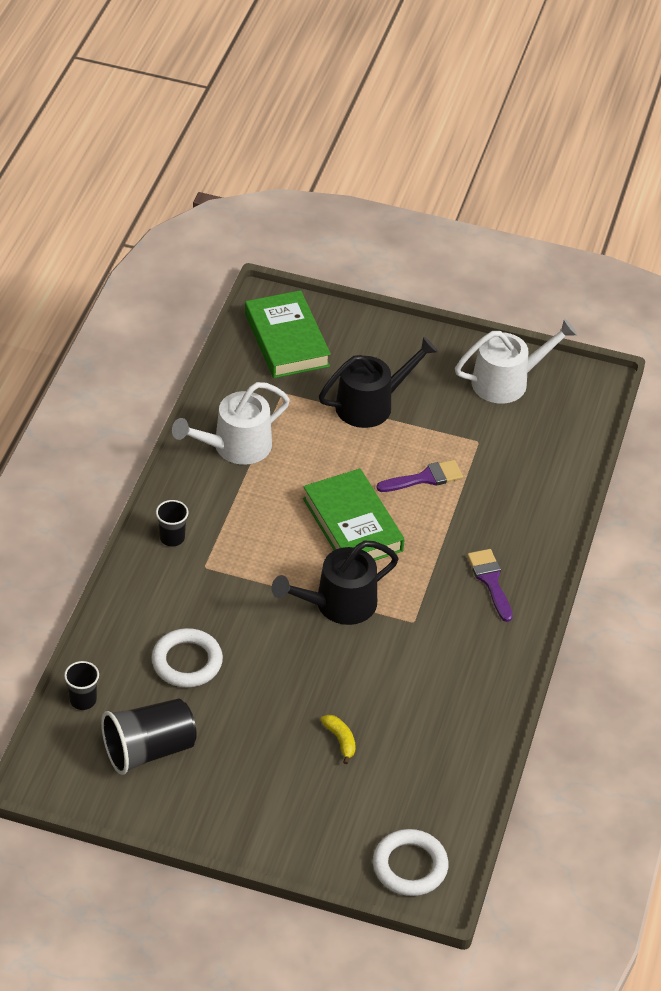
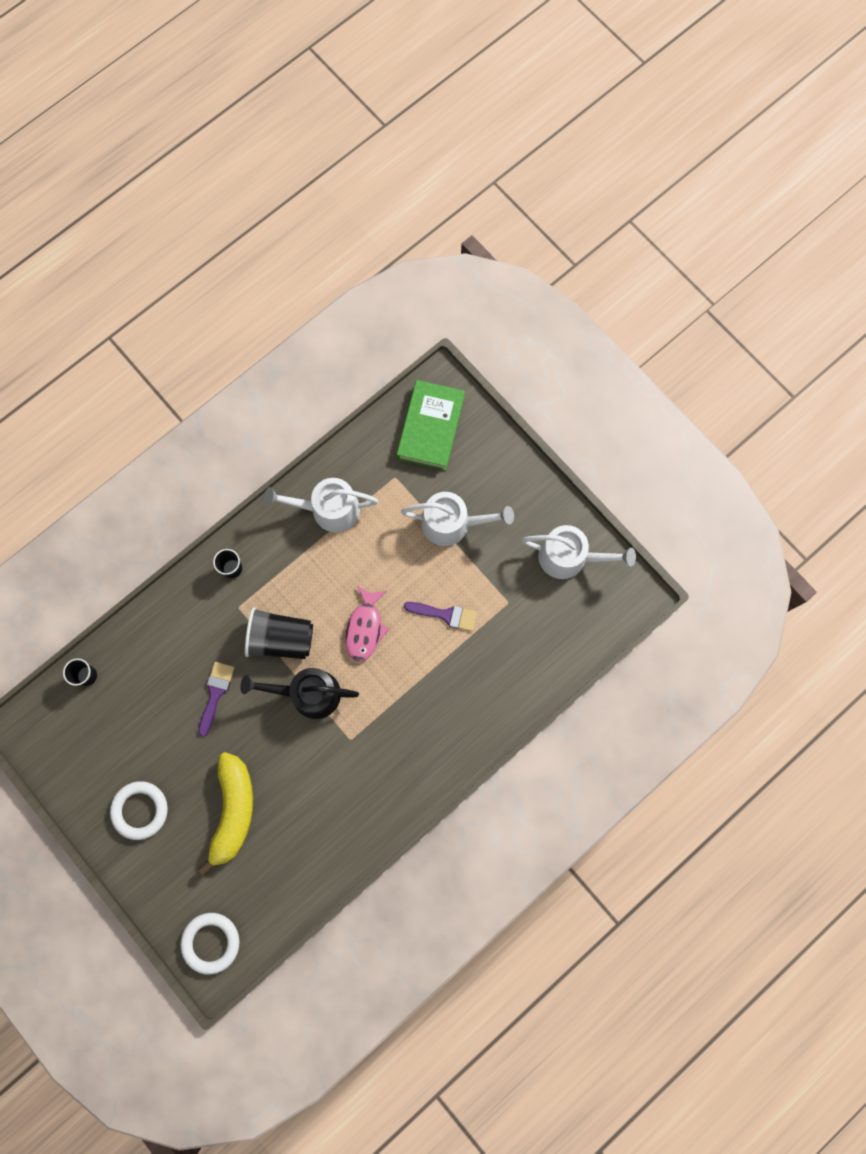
camera: 35 degrees right, 30 degrees up
(148, 750) = (103, 743): black cup -> black cup (281, 639)
(187, 662) = (174, 683): white ring -> white ring (140, 810)
(340, 740) = (233, 811): yellow banana -> yellow banana, size x2.49
(352, 524) = (365, 628): green book -> pink fish
(370, 404) = (452, 523): black watering can -> white watering can
(490, 581) = (429, 735): purple brush -> purple brush (215, 693)

